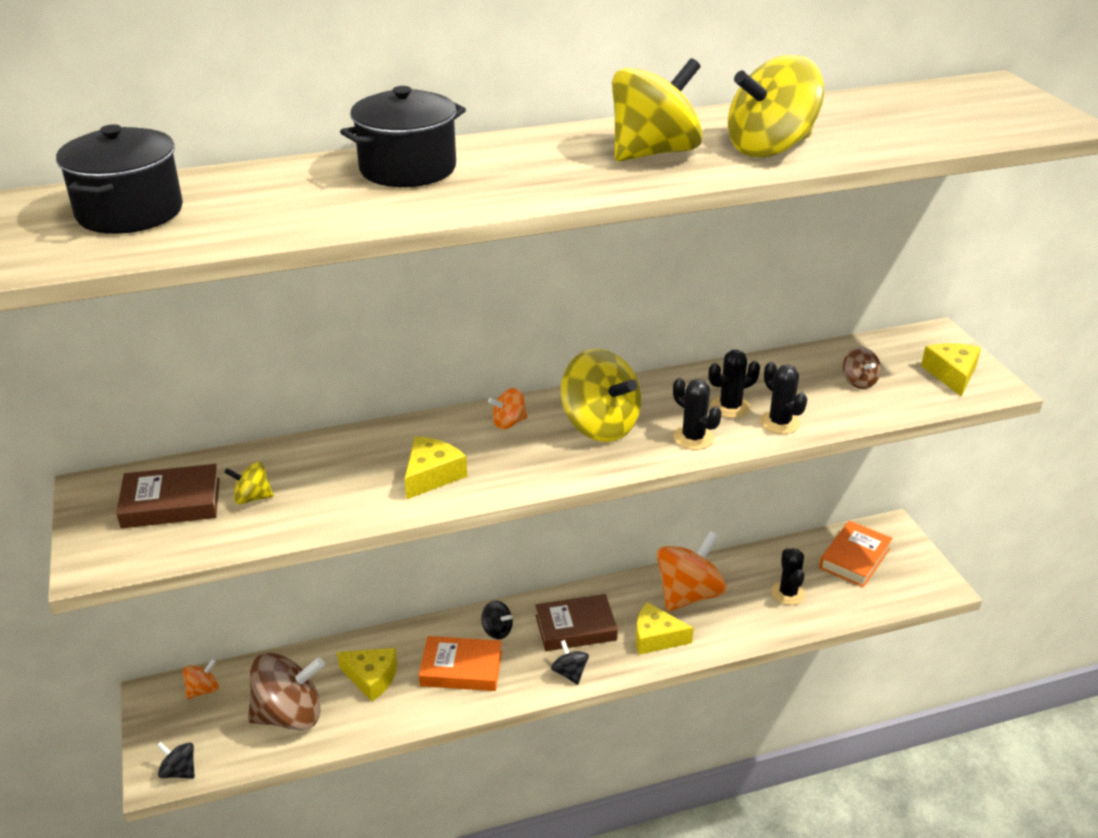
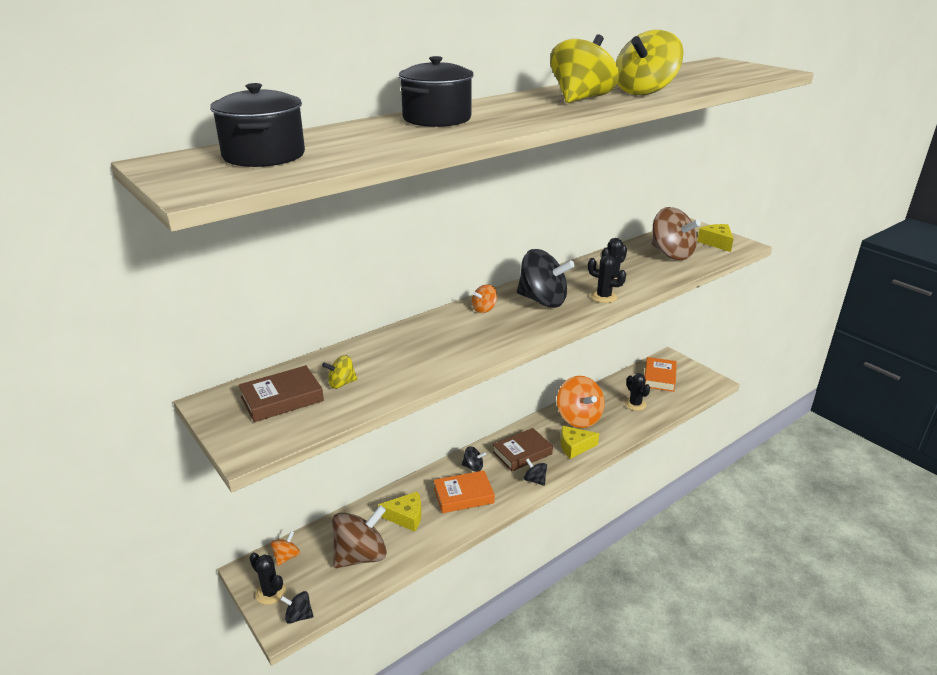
camera: 20 degrees left, 5 degrees down
(432, 475) = (458, 346): yellow cheese -> none
(600, 426) = (542, 301): yellow spinning top -> black spinning top
(688, 594) = (578, 418): orange spinning top -> orange spinning top turned 135 degrees clockwise
(780, 422) = (646, 281): black cactus -> black cactus (270, 592)
(859, 382) = (671, 254): brown spinning top -> brown spinning top, size x2.12

